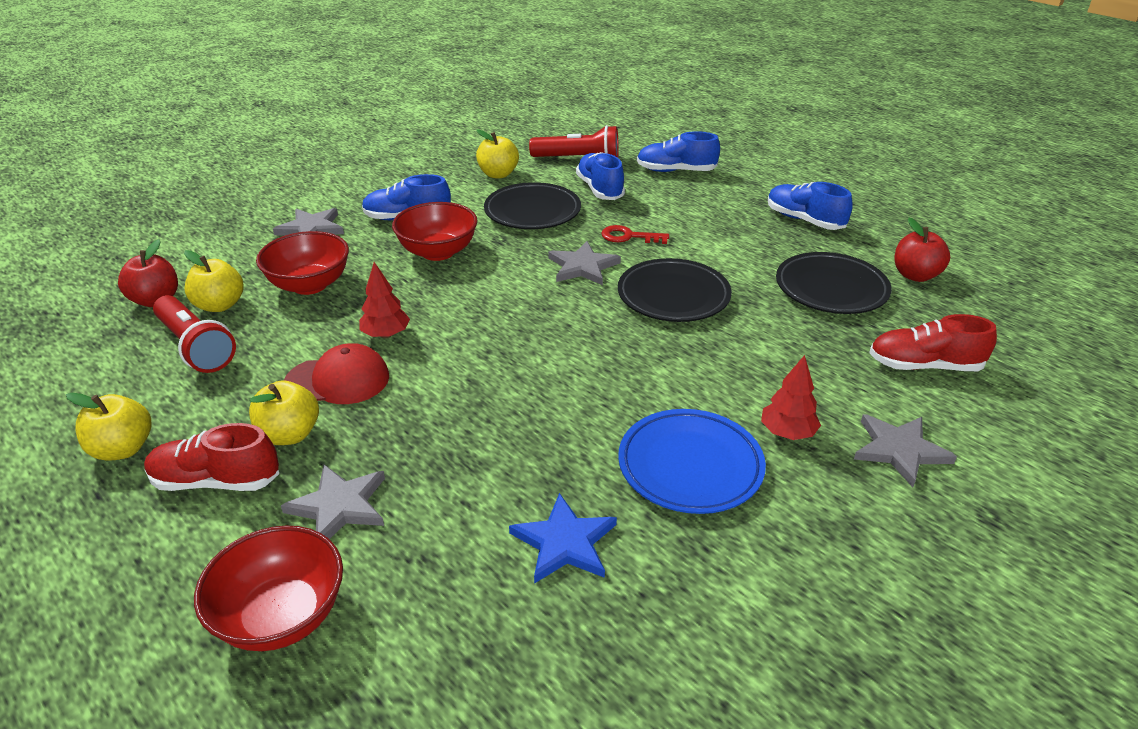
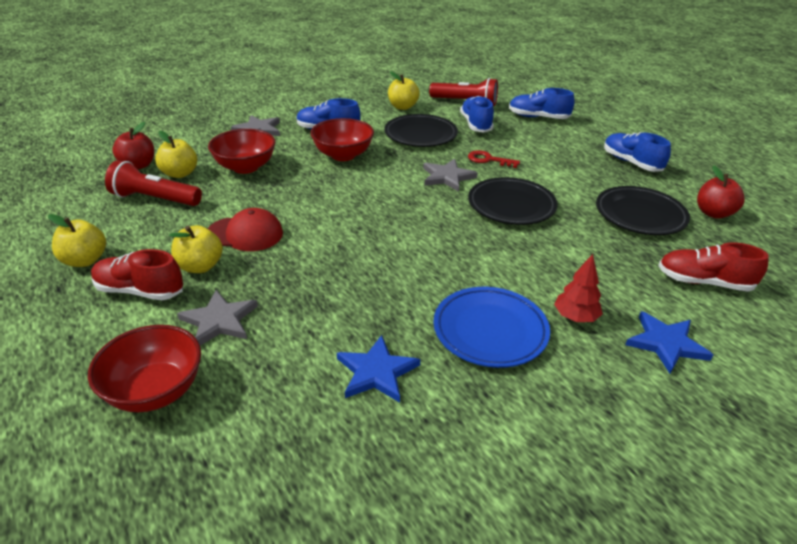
camera: 10 degrees right, 0 degrees up
(196, 347) = (155, 199): red flashlight -> red flashlight turned 135 degrees clockwise
(386, 335) = (288, 207): red tree -> none
(899, 450) = (666, 343): grey star -> blue star

